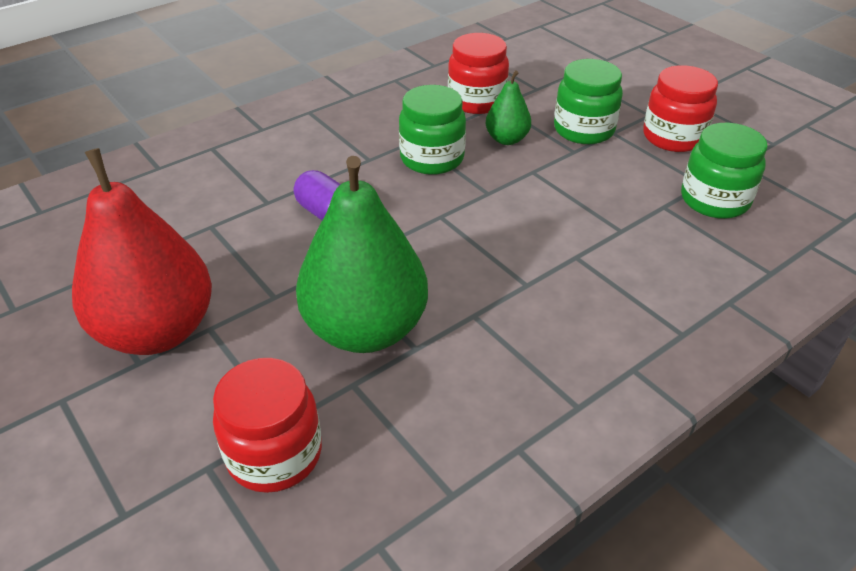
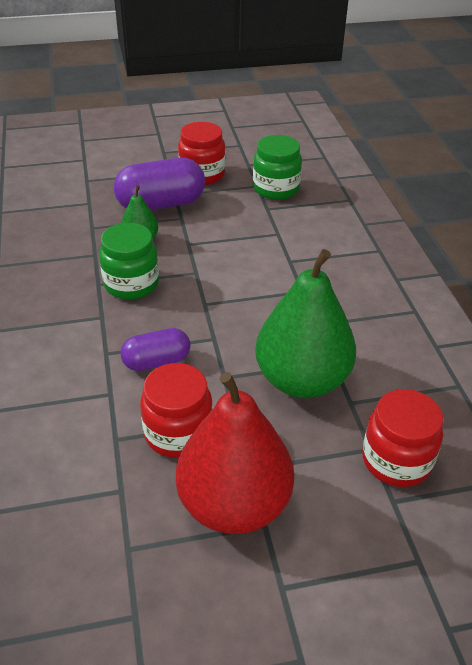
camera: 65 degrees left, 0 degrees up
(476, 101) = (76, 235): red jar -> red jar (178, 433)
(583, 130) = (161, 204): green jar -> purple capsule

